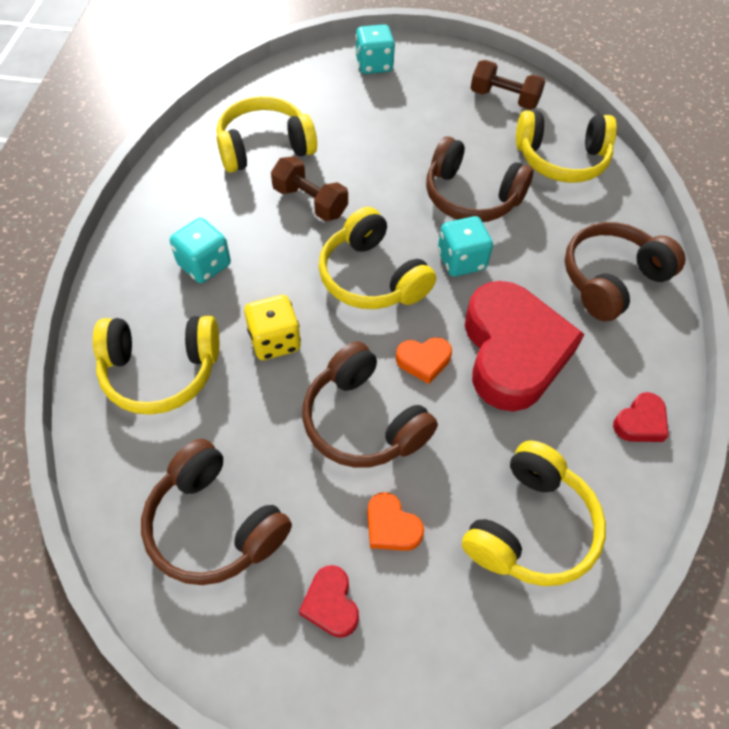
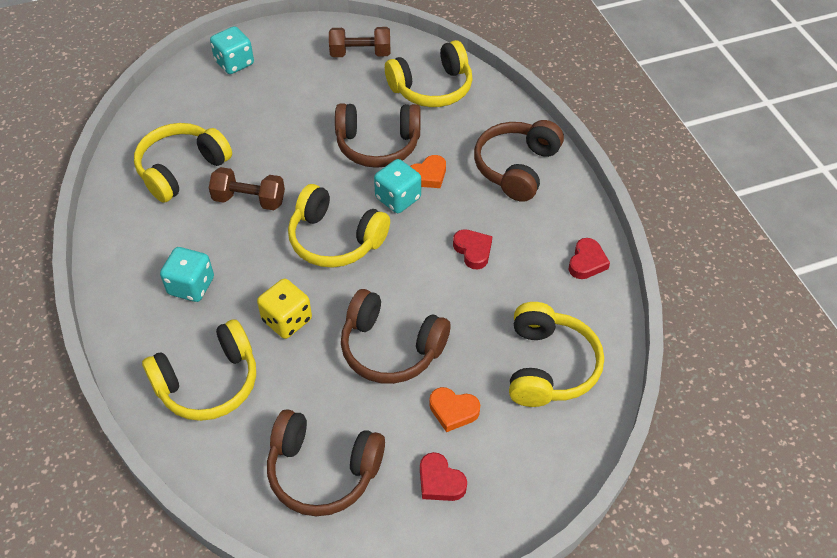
camera: 25 degrees left, 5 degrees down
(423, 361) = (411, 285): orange heart -> orange heart (428, 175)
(513, 352) = (473, 251): red heart -> red heart, size x0.41

